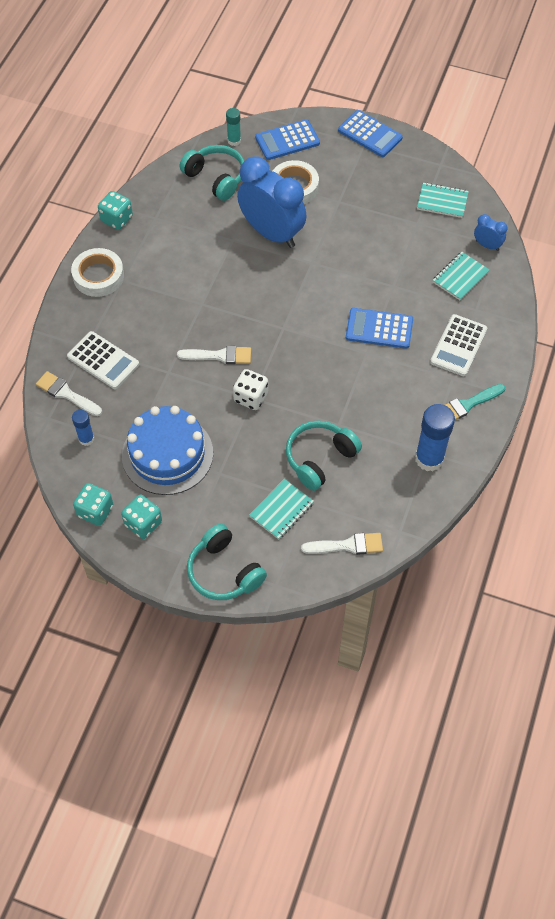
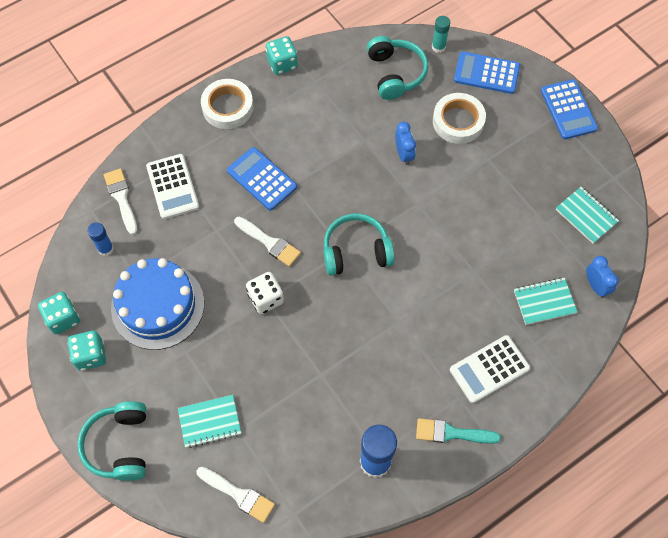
camera: 35 degrees right, 5 degrees up
(272, 233) = (404, 154): blue clock -> blue clock, size x0.43
(320, 458) = (279, 396): turquoise headphones -> turquoise headphones (356, 251)
(379, 329) = (428, 305): blue calculator -> blue calculator (262, 179)

